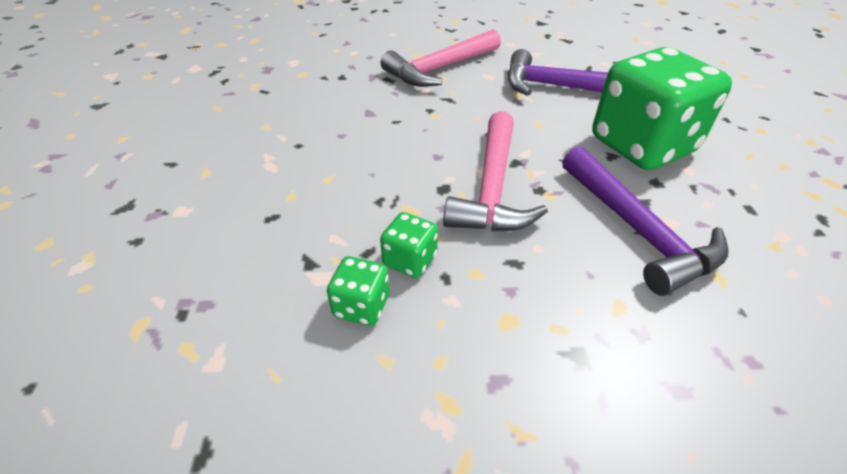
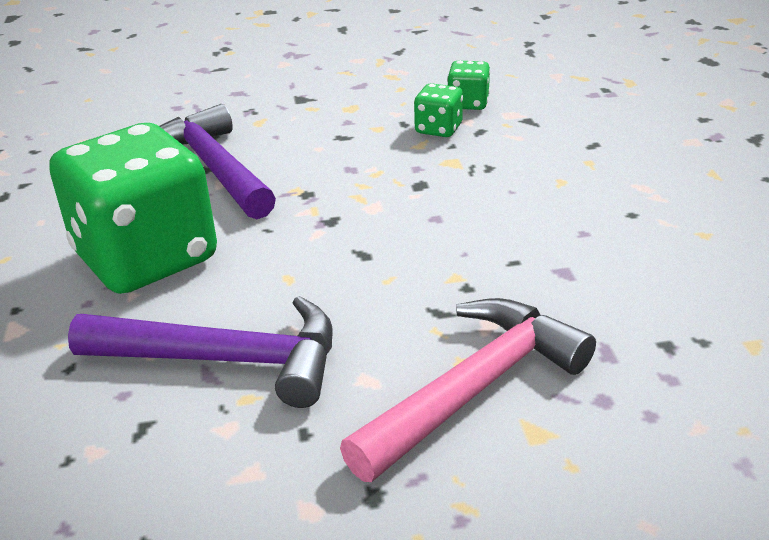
camera: 175 degrees right, 10 degrees down
(492, 187) = (362, 190): pink hammer -> none

